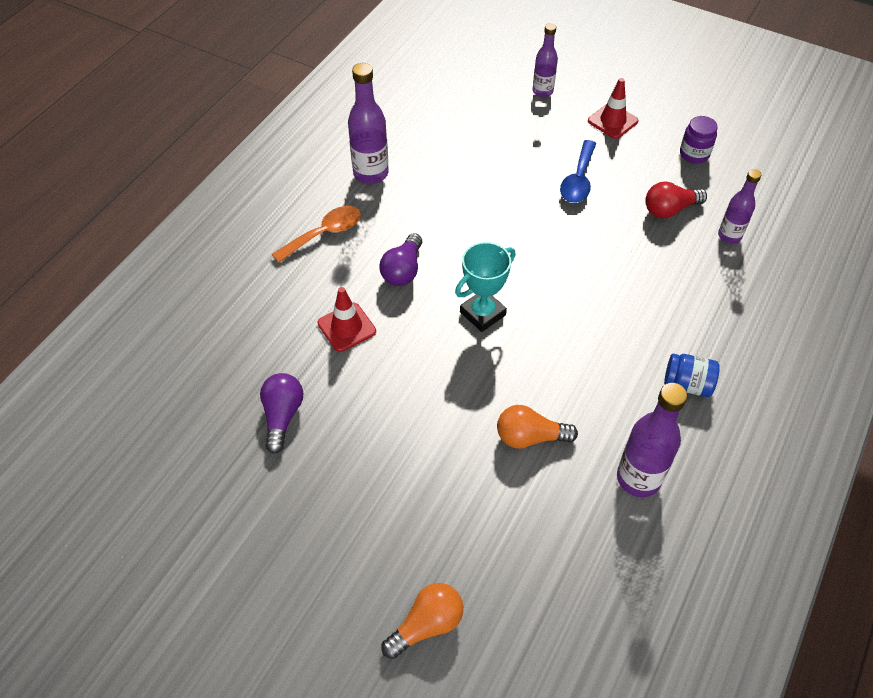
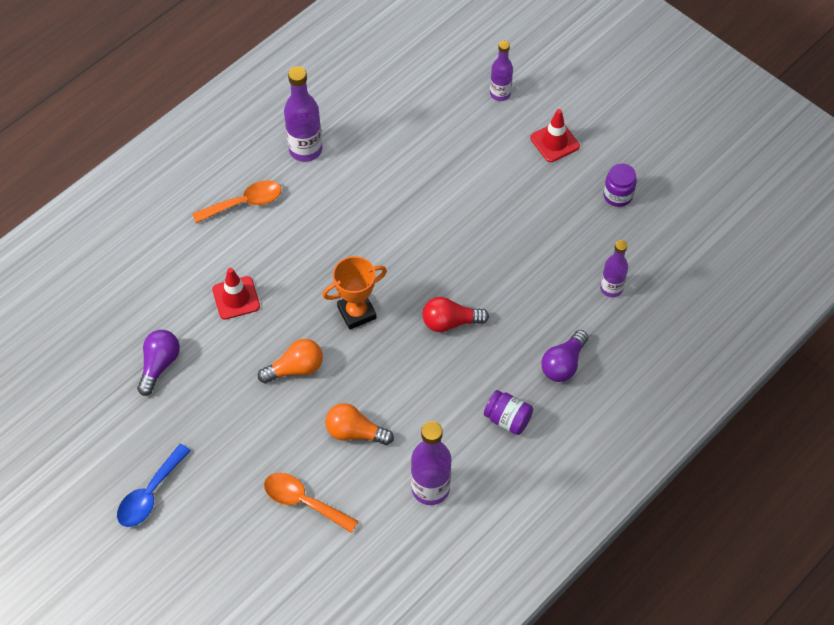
camera: 15 degrees right, 5 degrees up
(403, 270) = (302, 255): purple light bulb -> purple light bulb (563, 364)
(426, 625) = (219, 559): orange light bulb -> orange light bulb (295, 368)
(482, 313) = (356, 312): turquoise trophy -> orange trophy
(501, 529) = (303, 501): none -> orange spoon
(578, 180) = (495, 199): blue spoon -> blue spoon (150, 494)
(670, 209) = (567, 249): red light bulb -> red light bulb (450, 322)
(687, 384) = (507, 419): blue jar -> purple jar

